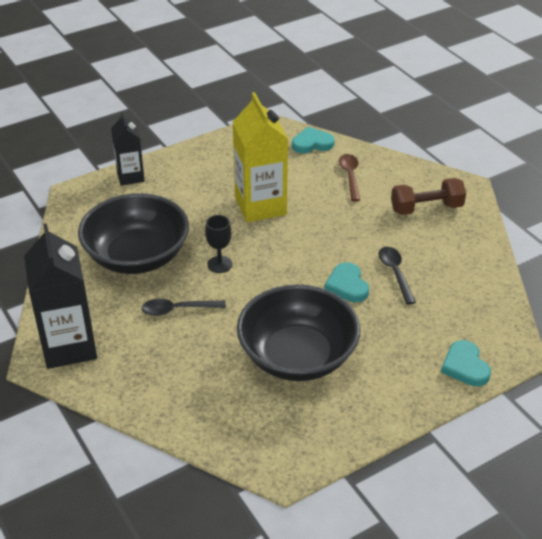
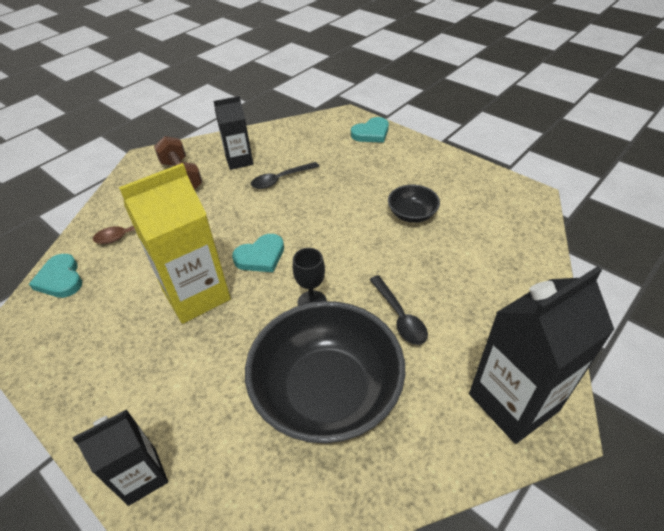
camera: 105 degrees left, 5 degrees up
(297, 356) = (412, 214): black bowl -> black bowl, size x0.46
(347, 285) = (308, 203): turquoise heart -> turquoise heart (261, 256)
(441, 249) = (239, 160): none -> black carton

